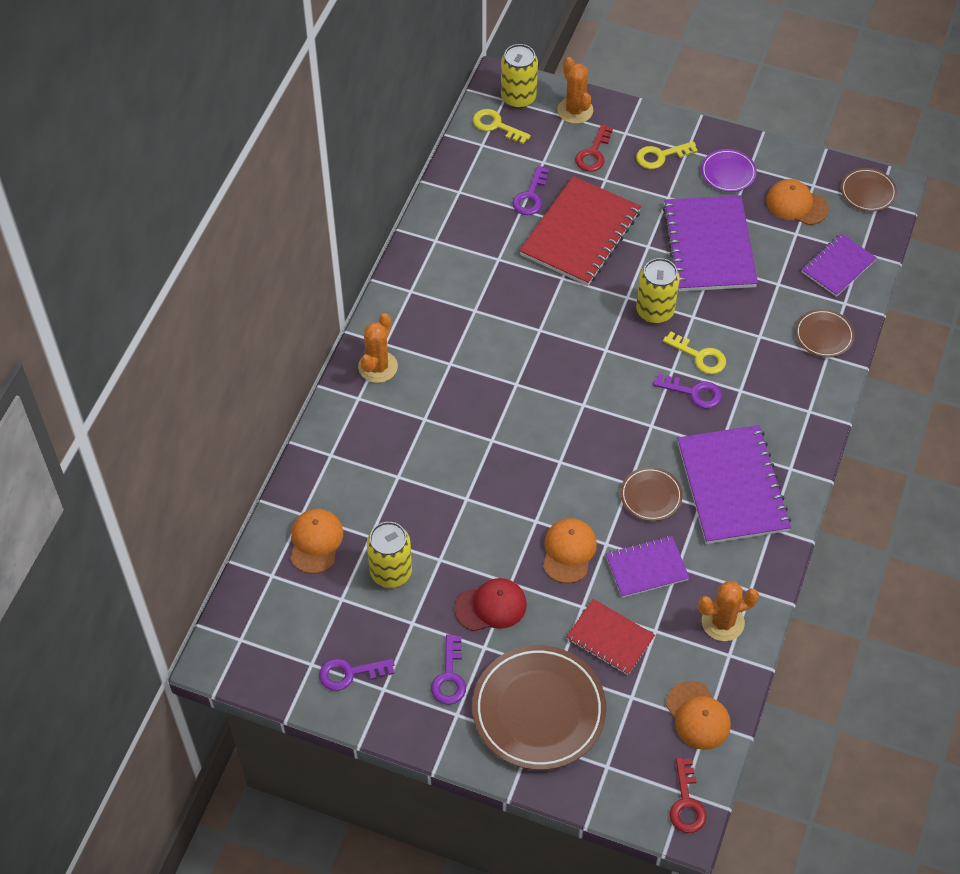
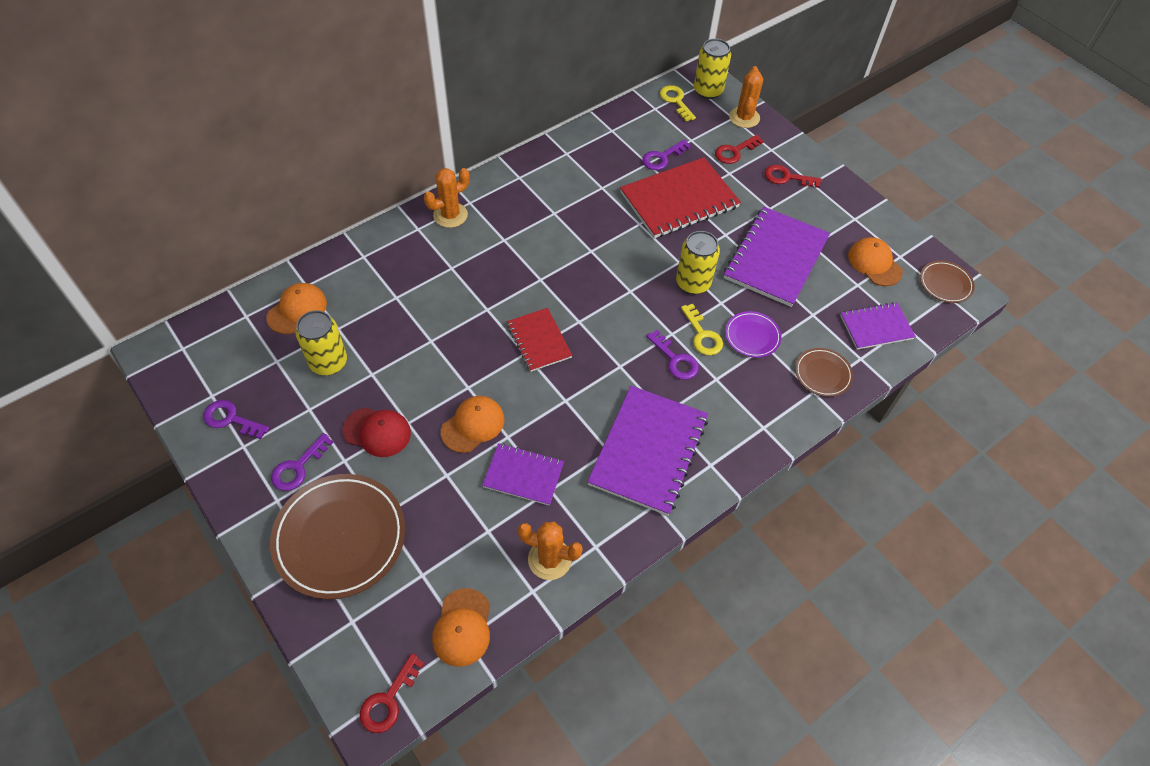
camera: 30 degrees right, 0 degrees up
(610, 638) = (446, 514): red notebook -> red notebook (539, 341)
(651, 496) = (574, 420): brown plate -> none
(660, 156) = (787, 177): yellow key -> red key
(728, 173) = (833, 214): purple plate -> purple plate (752, 336)

